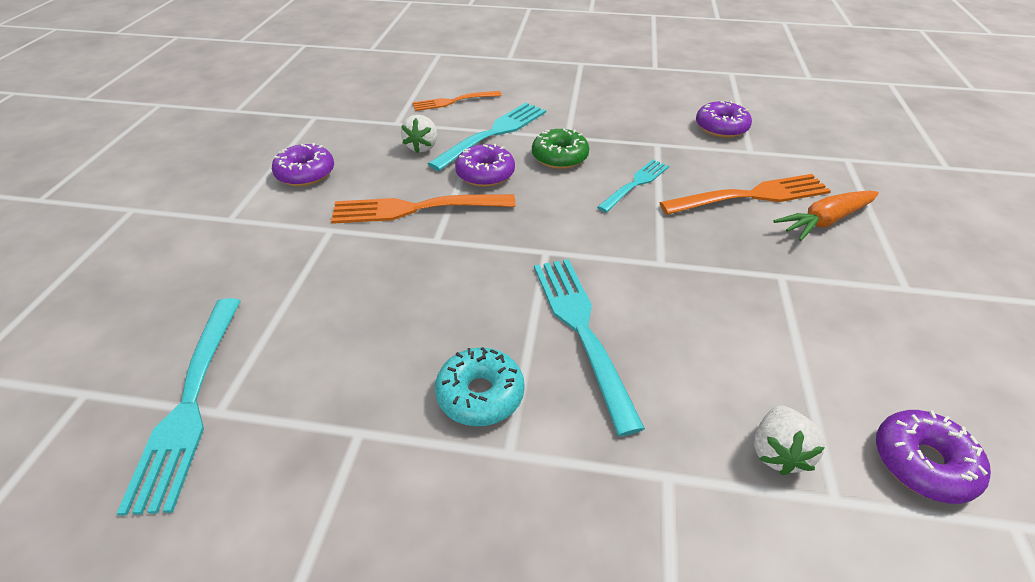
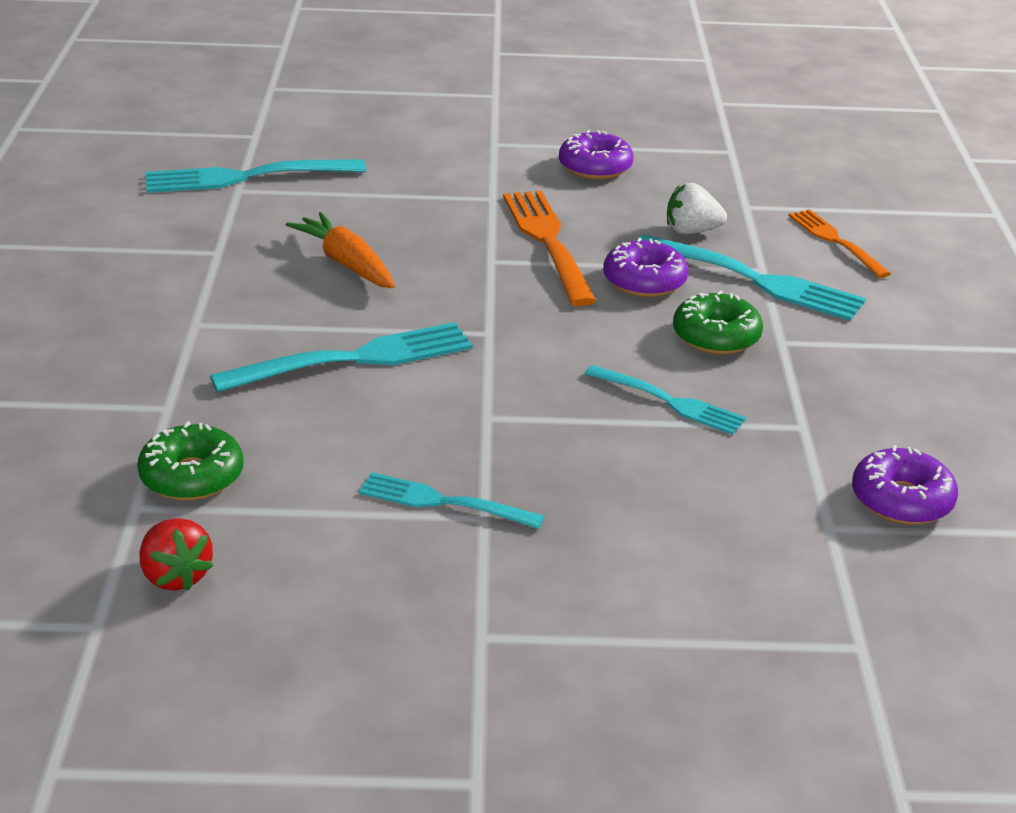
camera: 80 degrees right, 10 degrees down
(480, 394) = (261, 305): turquoise donut -> none
(750, 196) = (678, 510): orange fork -> none
(770, 292) = (444, 502): none -> turquoise fork
(777, 452) = (192, 476): white strawberry -> green donut
(825, 221) = (632, 581): orange carrot -> orange carrot (346, 263)
(922, 463) = (175, 576): purple donut -> red strawberry

